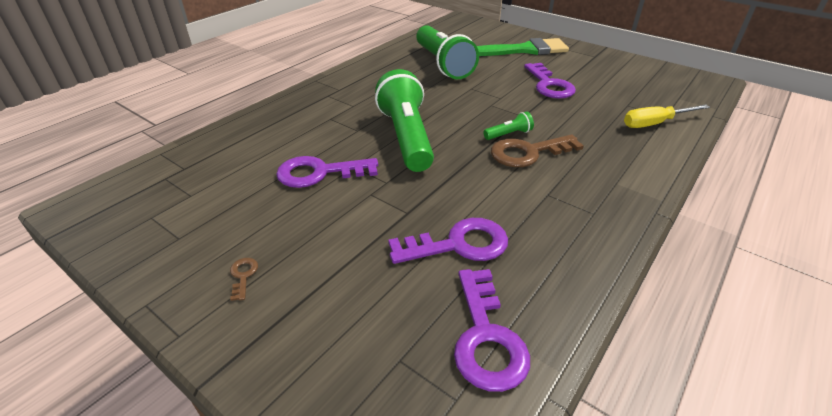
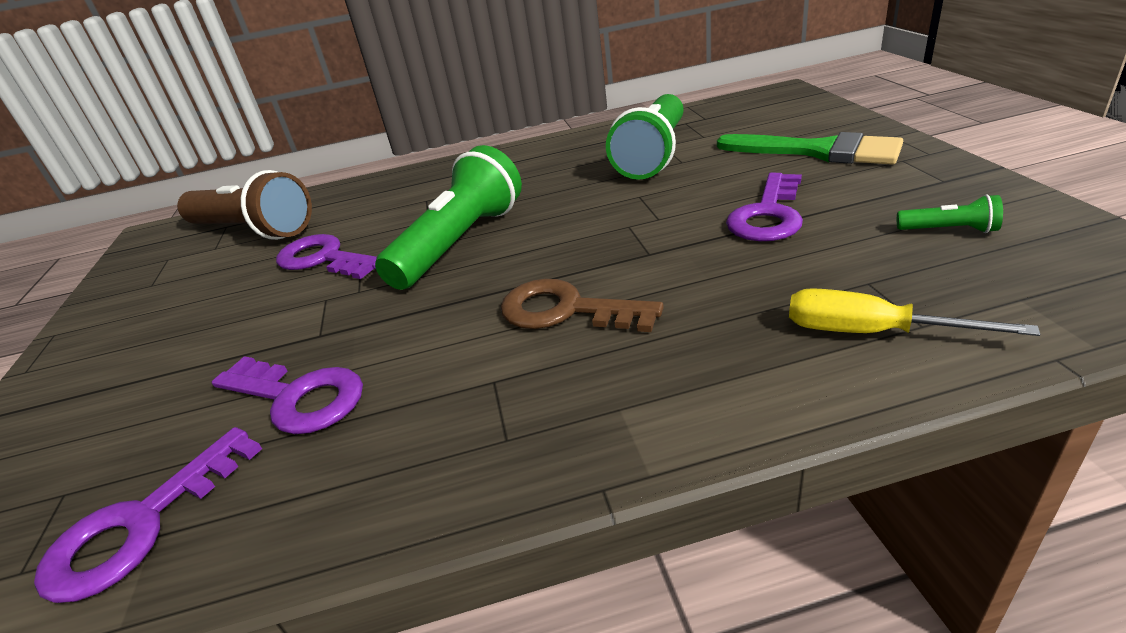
camera: 45 degrees right, 5 degrees down
(206, 173) = (254, 230): none -> brown flashlight
(243, 275) = (125, 339): brown key -> none
(508, 134) = (583, 275): green flashlight -> green flashlight (949, 230)

